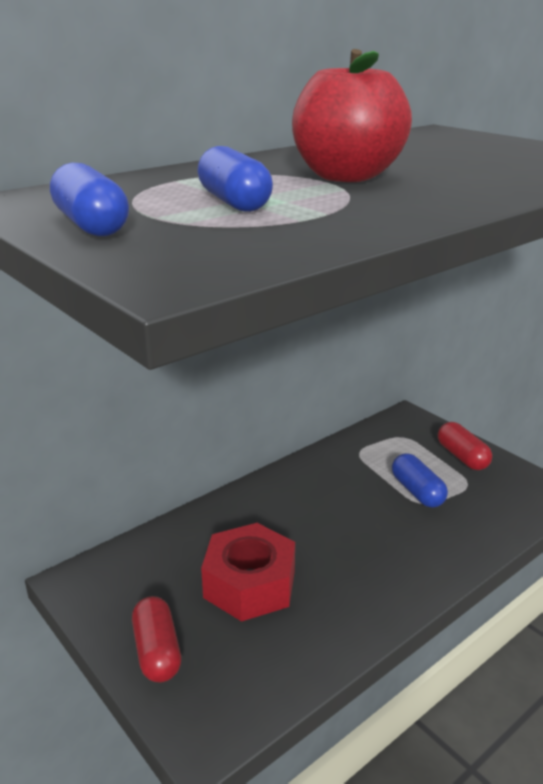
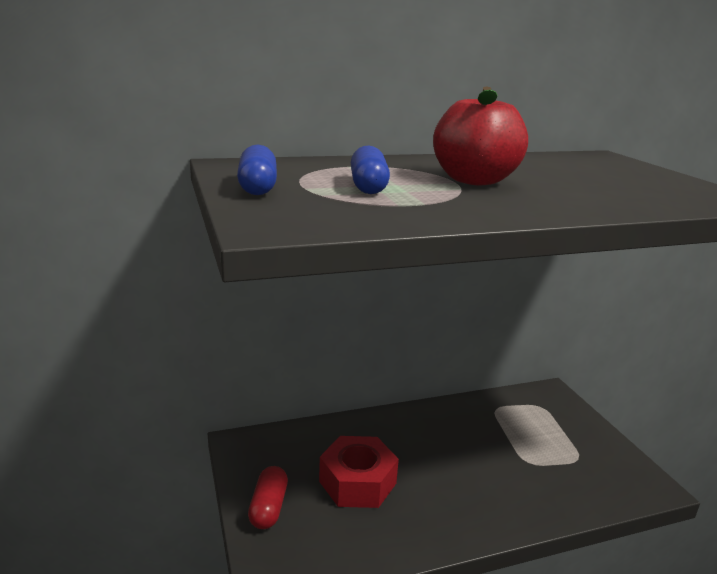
camera: 20 degrees right, 5 degrees down
(417, 491) = (529, 452): blue capsule -> none
(462, 457) = (585, 435): red capsule -> none

